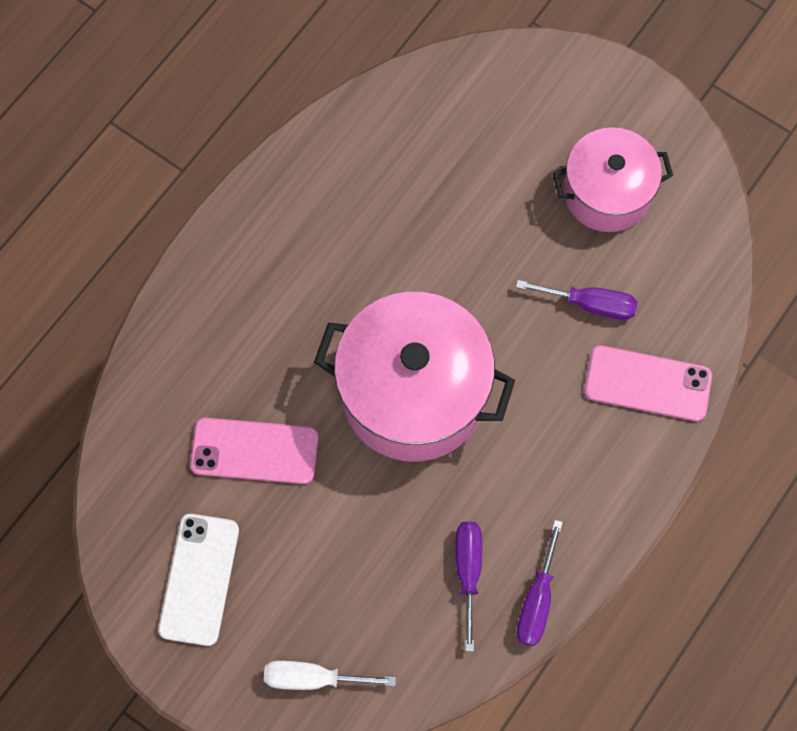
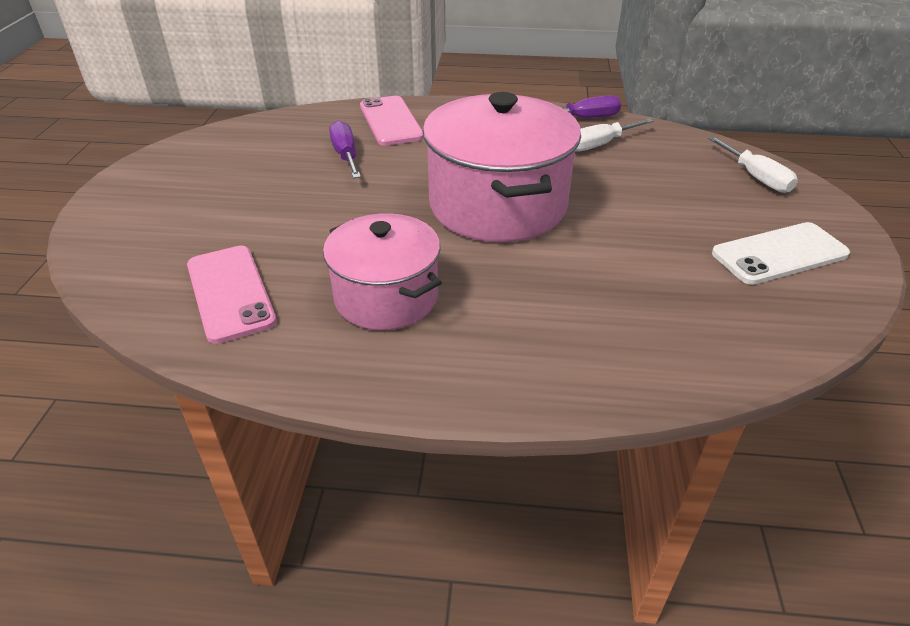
camera: 120 degrees left, 30 degrees down
(254, 451) = (642, 267): pink phone -> pink phone (230, 293)
(468, 572) = (600, 144): purple screwdriver -> white screwdriver
(607, 193) = (236, 173): pink pot -> pink pot (386, 297)

